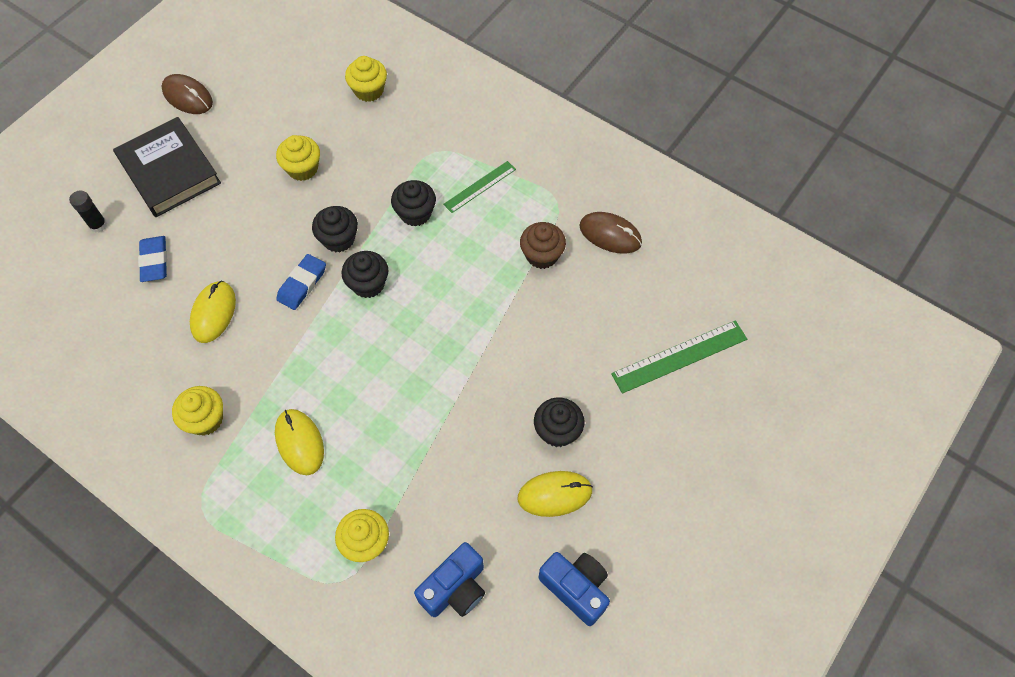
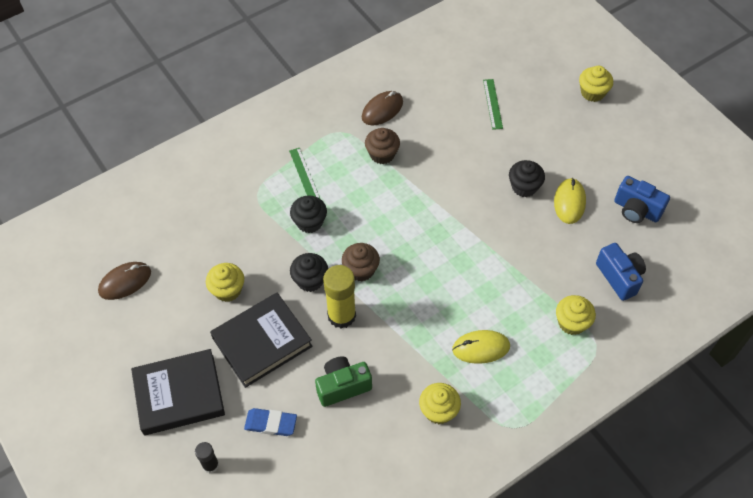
camera: 70 degrees left, 5 degrees down
(187, 96) = (100, 364): brown mouse -> brown mouse (125, 282)
(213, 313) = (342, 386): yellow mouse -> green camera
(248, 221) = (262, 342): none -> black book
(302, 284) = (341, 315): blue eraser -> yellow glue stick
(368, 284) = (361, 270): black cupcake -> brown cupcake
(369, 90) = (170, 223): yellow cupcake -> yellow cupcake (592, 92)
(576, 588) = (636, 210): blue camera -> blue camera turned 120 degrees counterclockwise
(679, 356) = (492, 104): green ruler -> green ruler, size x0.64

